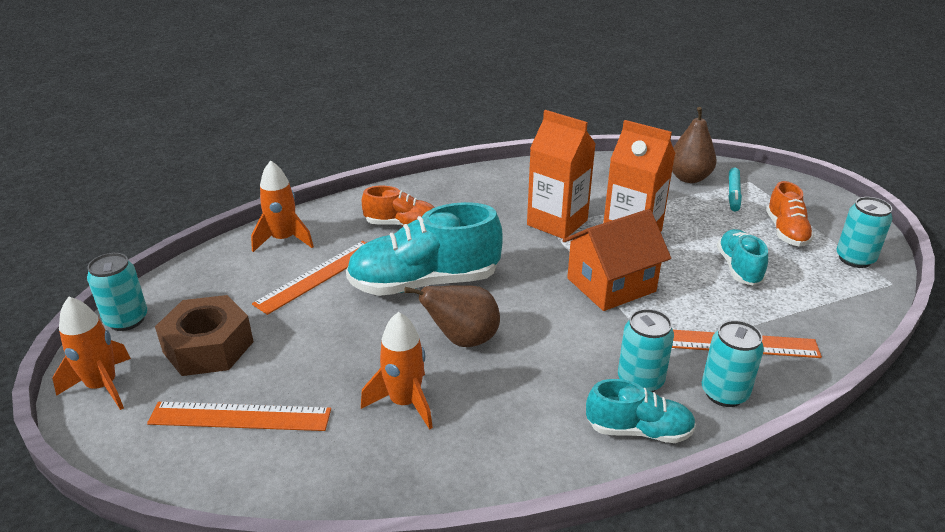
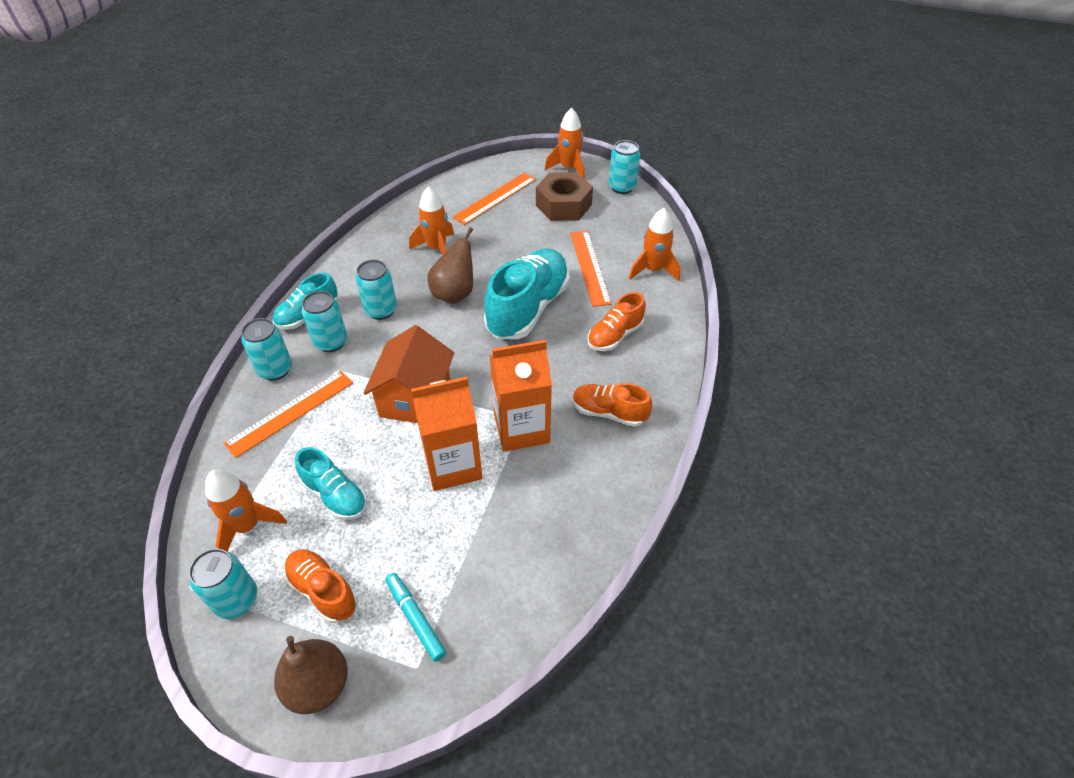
camera: 130 degrees right, 15 degrees up
(488, 196) = (609, 412): none -> orange shoe
(553, 377) = (381, 310): none -> turquoise can
(688, 178) = (483, 609): brown pear -> brown pear (318, 685)
(826, 290) = (247, 526): none -> orange rocket

